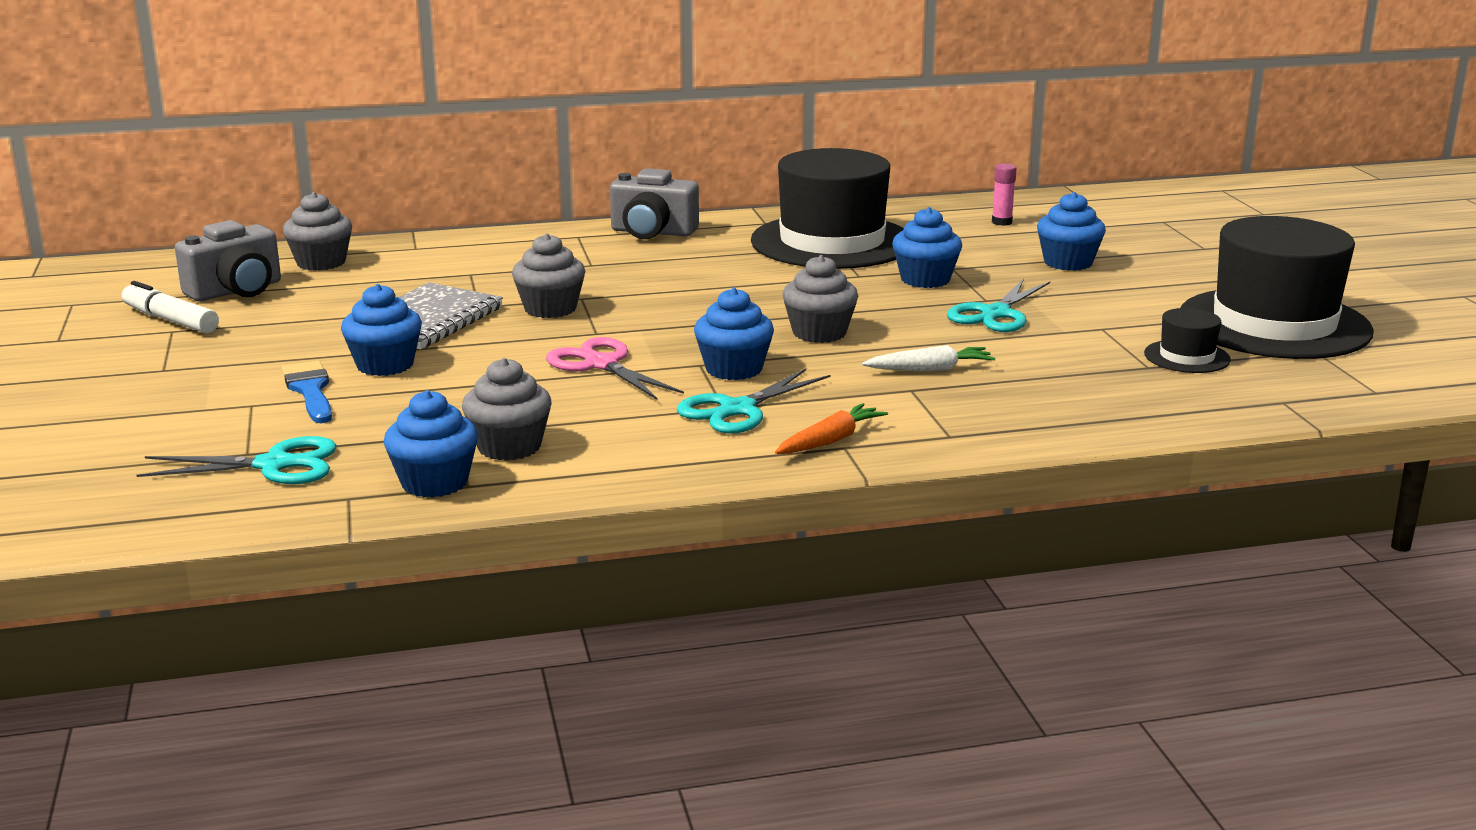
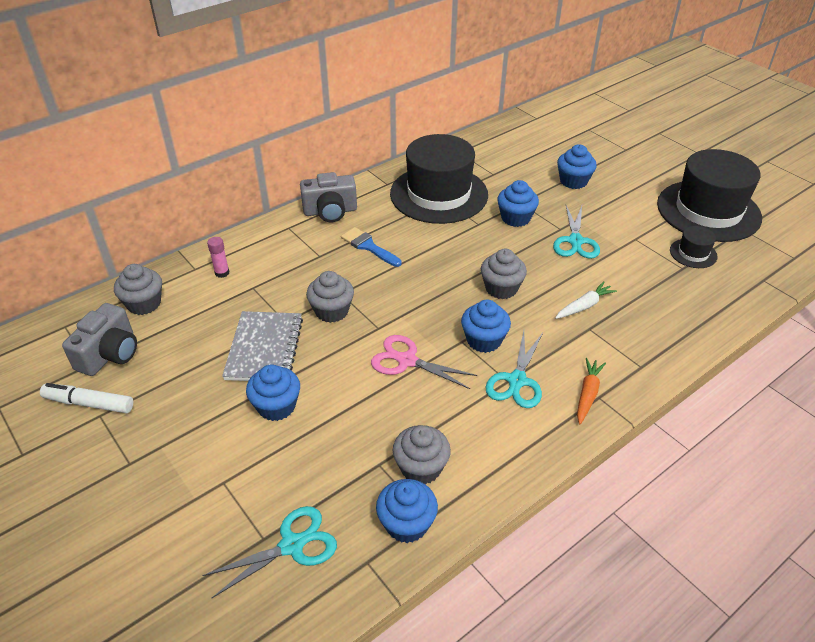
camera: 25 degrees left, 20 degrees up
(310, 390) = (250, 452): blue brush -> blue brush (368, 246)
(1001, 222) = (512, 151): pink glue stick -> pink glue stick (222, 273)

